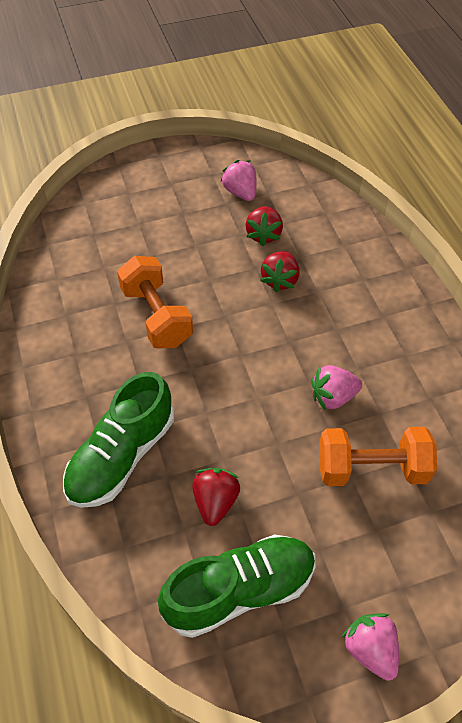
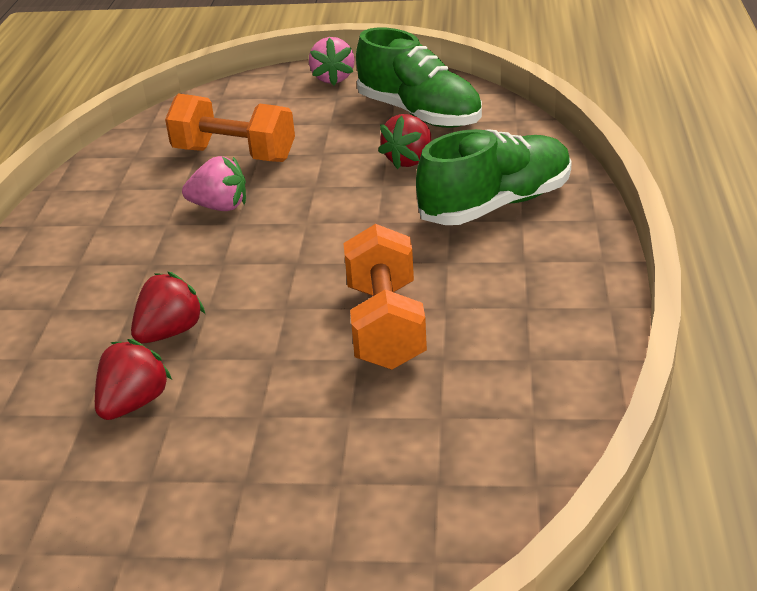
camera: 155 degrees left, 20 degrees down
(239, 591) = (419, 114): green shoe -> green shoe turned 135 degrees counterclockwise
(240, 192) = (104, 494): pink strawberry -> none

